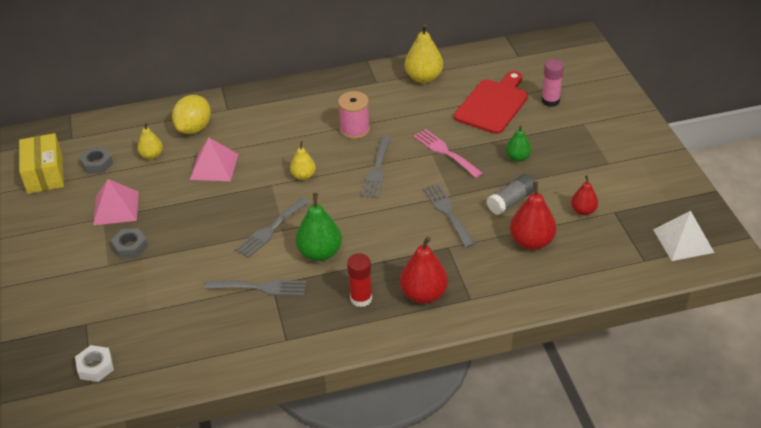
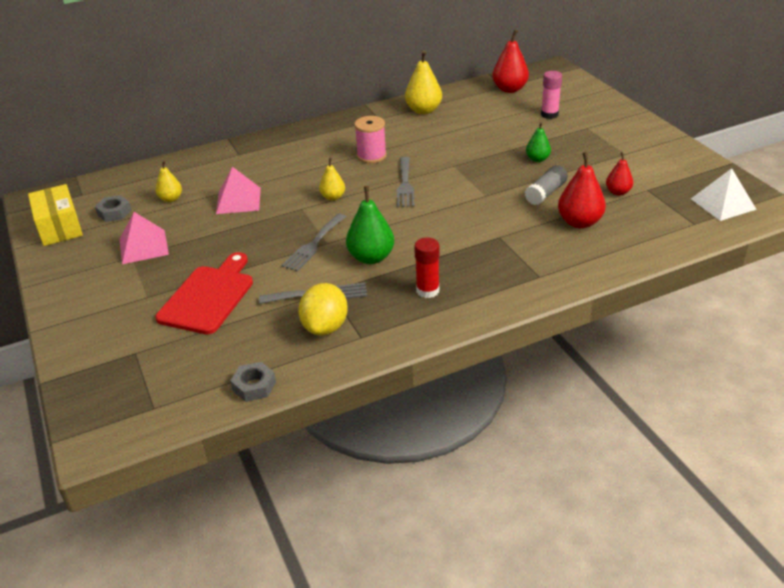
camera: 10 degrees left, 5 degrees down
(95, 367) = (155, 391): white nut -> none
(130, 247) = (167, 278): grey nut -> grey nut (254, 386)
(194, 128) = (209, 173): yellow lemon -> yellow lemon (325, 327)
(423, 294) = (490, 279): red pear -> red pear (509, 89)
(445, 152) = (466, 163): pink fork -> none
(447, 212) = (487, 209): grey fork -> none
(493, 104) = (497, 123): red cutting board -> red cutting board (208, 296)

